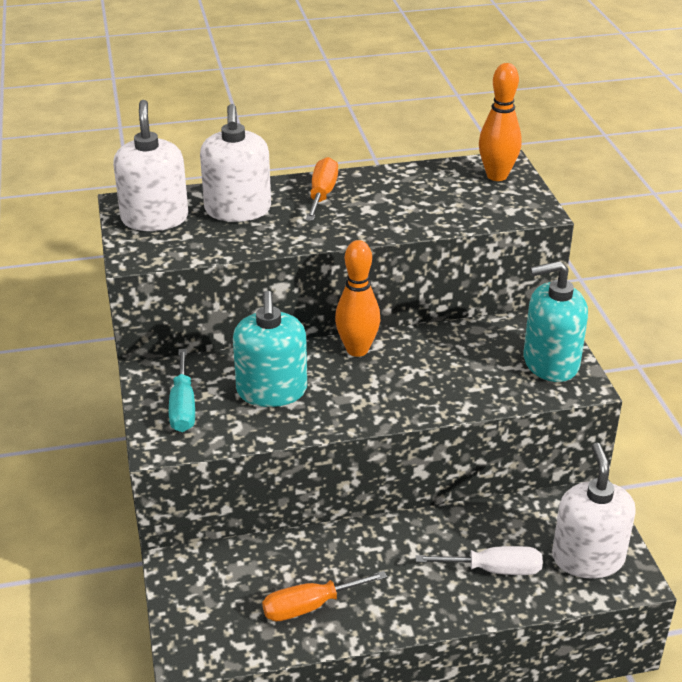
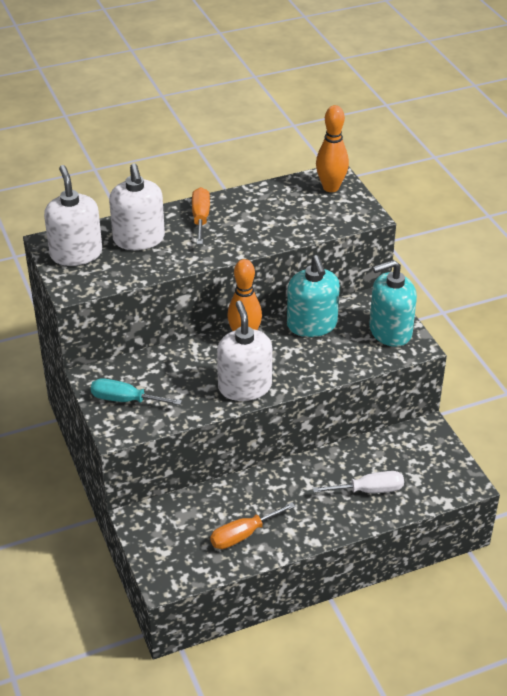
camera: 10 degrees left, 5 degrees up
(183, 407) = (125, 400): turquoise screwdriver -> turquoise screwdriver turned 120 degrees clockwise
(272, 391) = (188, 379): turquoise soap dispenser -> turquoise soap dispenser (312, 325)
(587, 558) = (434, 473): white soap dispenser -> white soap dispenser (244, 387)

